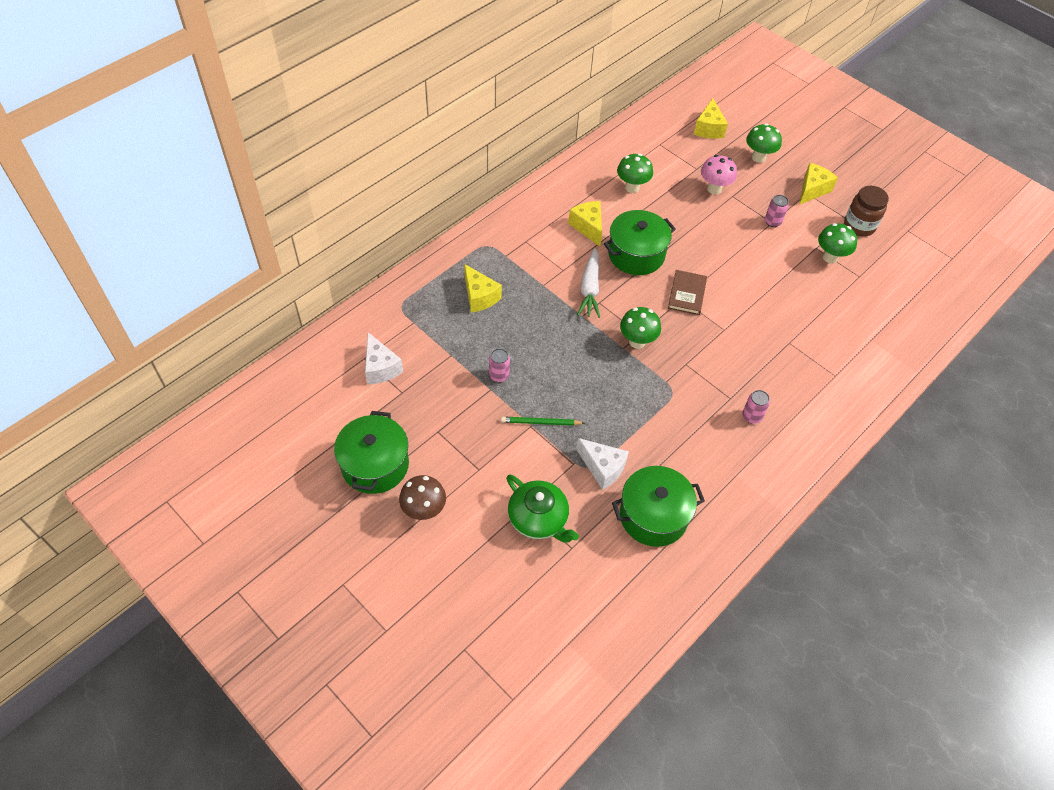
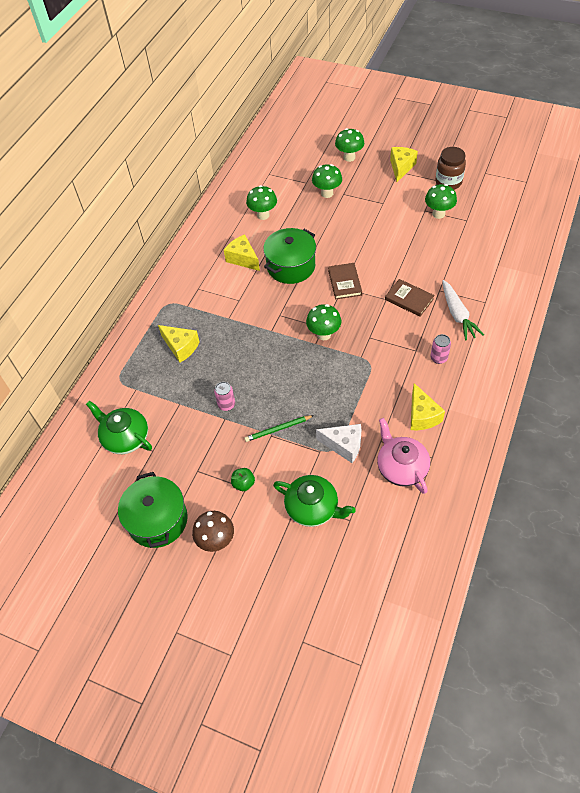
camera: 15 degrees left, 0 degrees up
(380, 368) = (125, 437): white cheese -> green teapot
(478, 464) = (243, 484): none -> green apple
(590, 289) = (267, 307): white carrot -> white carrot (457, 315)
(653, 516) = (401, 467): green pot -> pink teapot
(708, 128) = (301, 148): yellow cheese -> yellow cheese (422, 416)
(714, 189) = (327, 193): pink mushroom -> green mushroom
(750, 339) = (409, 299): none -> brown book
(772, 222) = (383, 202): pink can -> none

